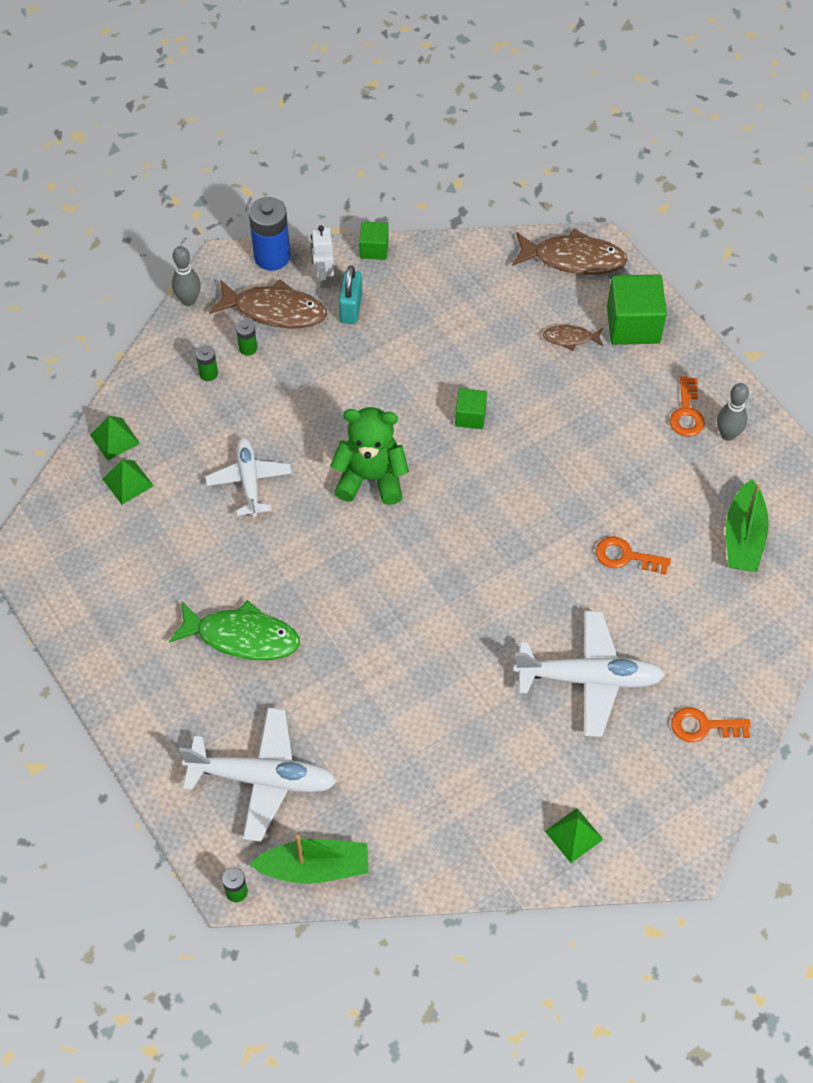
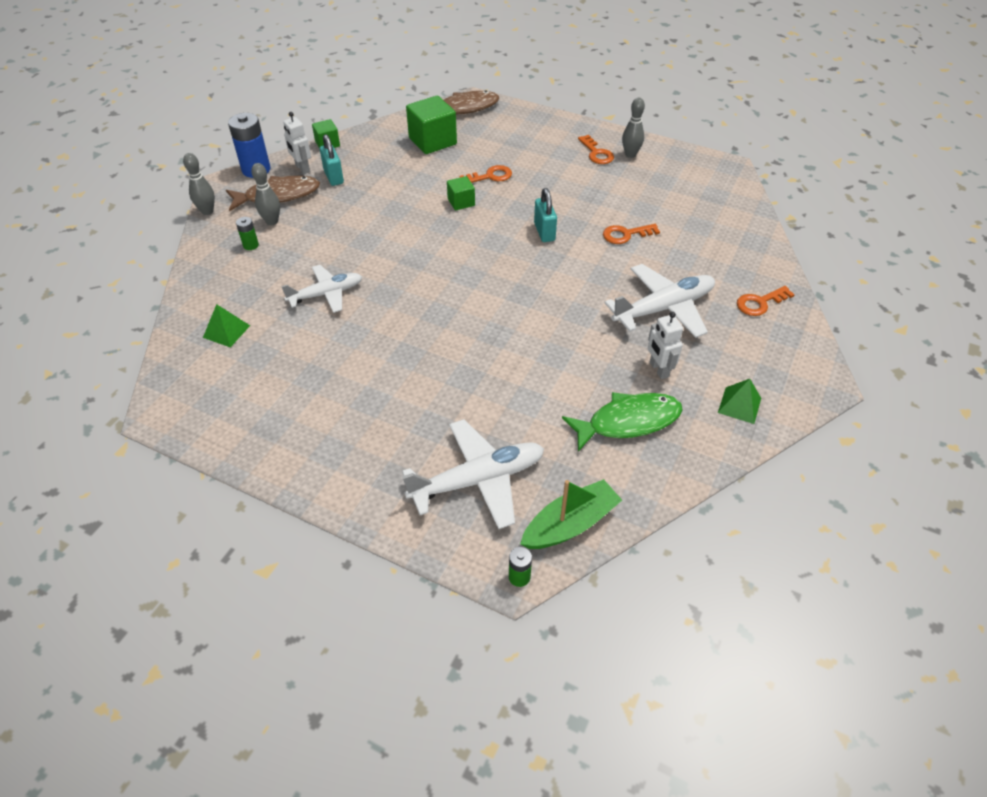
camera: 30 degrees left, 10 degrees down
(114, 439) = (198, 309): green pyramid -> none
(242, 637) = (390, 391): green fish -> green fish (628, 422)
(248, 348) = (272, 221): green battery -> grey bowling pin
(249, 481) = (326, 294): white plane -> white plane turned 105 degrees clockwise
(371, 478) = (418, 259): green teddy bear -> none
(523, 750) = (658, 369): none -> white robot
(530, 391) = (490, 176): none -> orange key
(535, 507) = (544, 232): none -> turquoise padlock
(570, 338) = (493, 144): brown fish -> none
(633, 325) = (527, 125): green cube -> green cube (432, 141)
(743, 537) = (687, 198): green boat -> none

